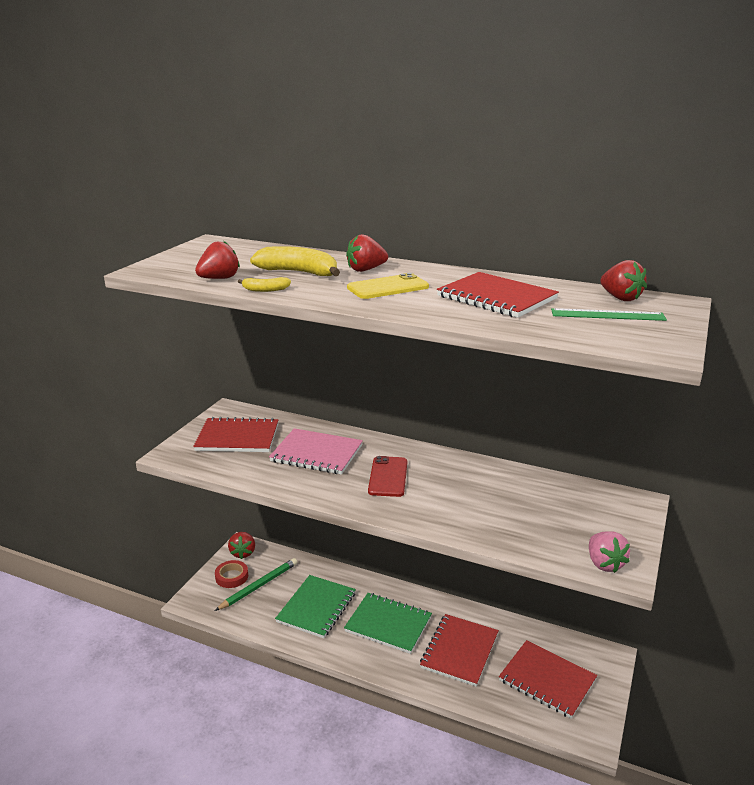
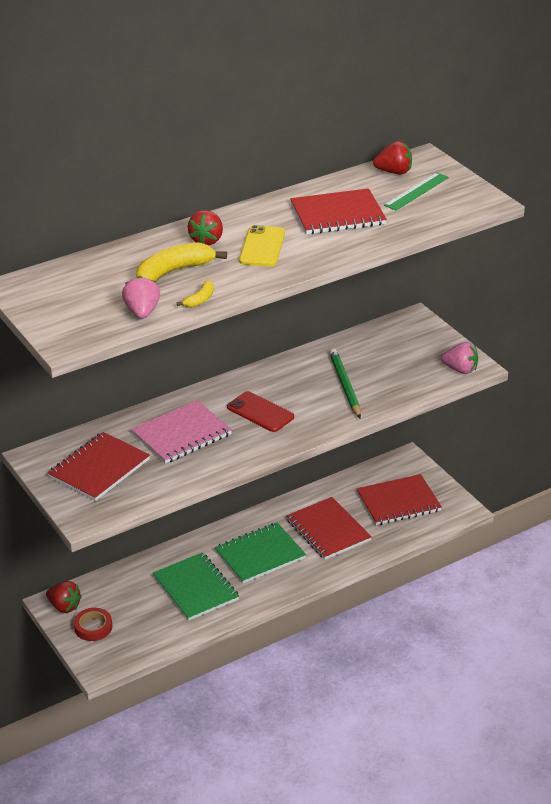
camera: 55 degrees left, 10 degrees up
(219, 278) = (142, 312): red strawberry -> pink strawberry
(259, 586) = (127, 614): green pencil -> green pencil (345, 385)

